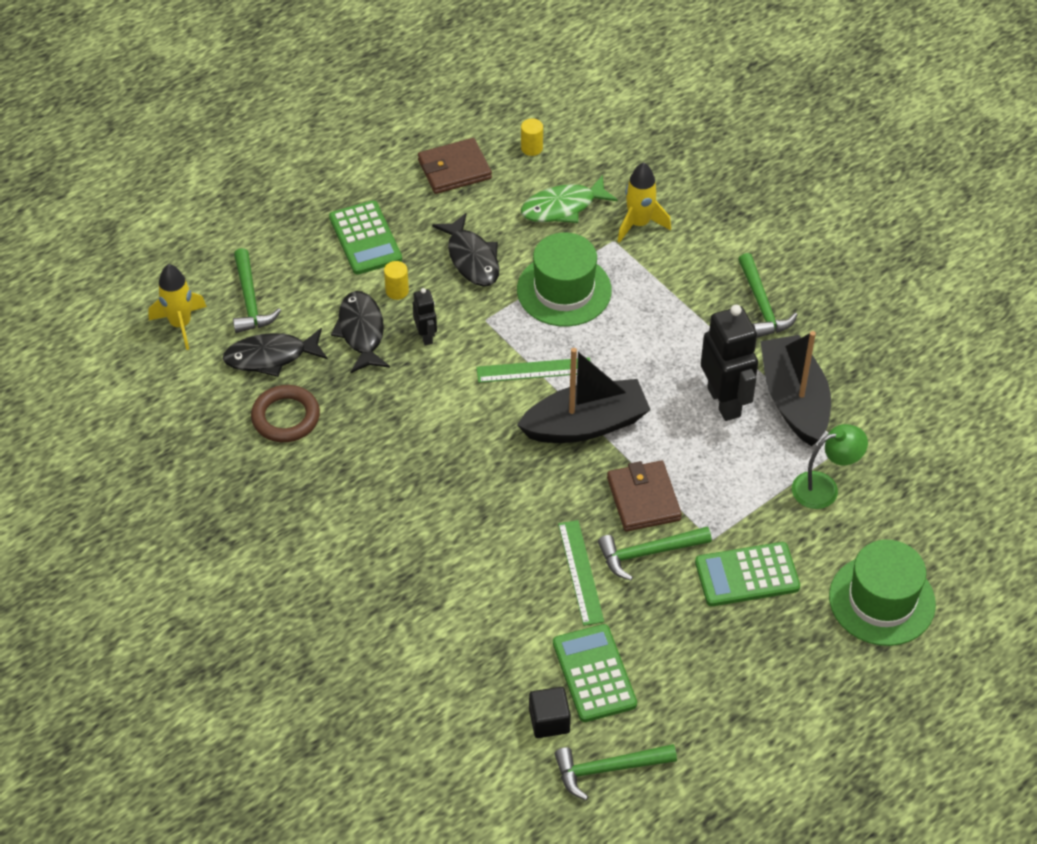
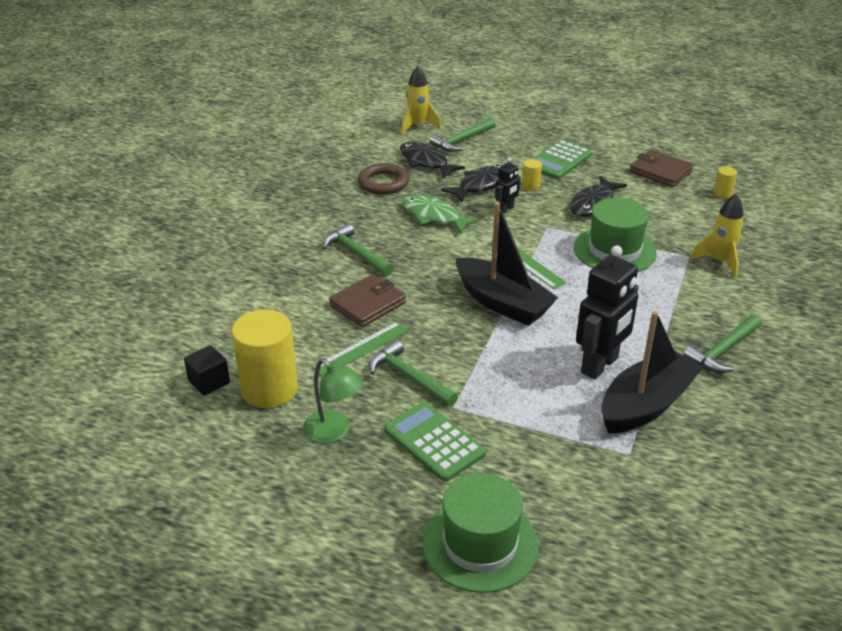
camera: 60 degrees right, 15 degrees down
(563, 207) = (688, 224): green fish -> green fish (434, 216)
(594, 674) = (269, 389): green calculator -> yellow cylinder
(608, 769) = (180, 430): green hammer -> green hammer (356, 253)
(643, 499) = (460, 356): brown wallet -> brown wallet (367, 304)
(824, 487) = (571, 458): green lamp -> green lamp (334, 432)

